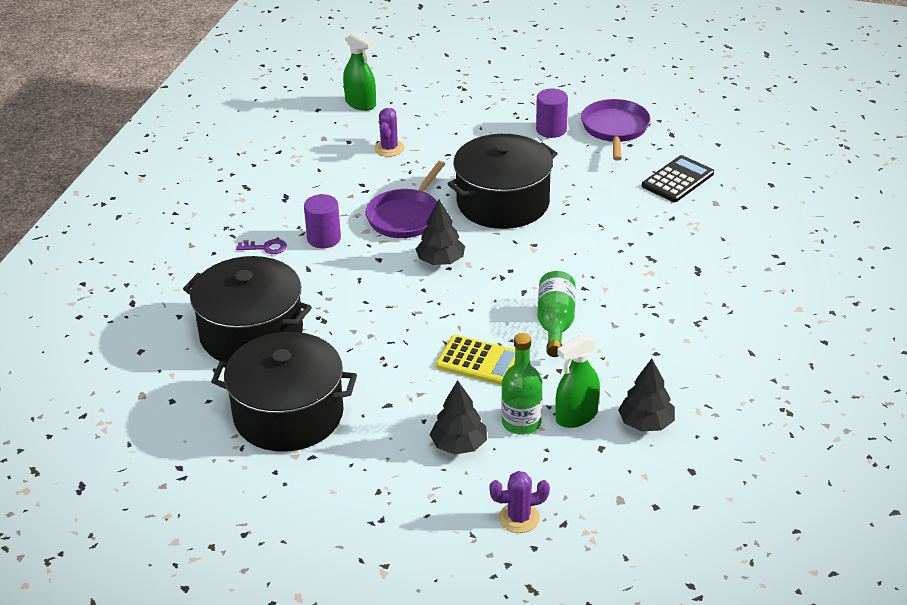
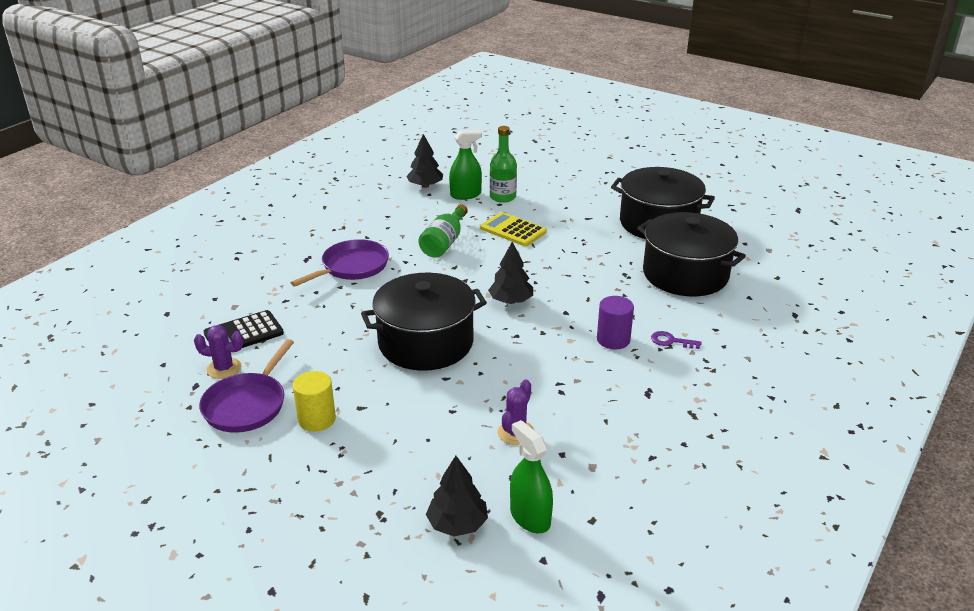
camera: 165 degrees left, 5 degrees down
(406, 216) = (527, 347): purple pan -> purple pan (352, 267)
(459, 445) = (548, 193): black tree -> black tree (457, 524)
(519, 518) = (527, 162): purple cactus -> purple cactus (224, 368)
(551, 130) = (317, 419): purple cylinder -> yellow cylinder

